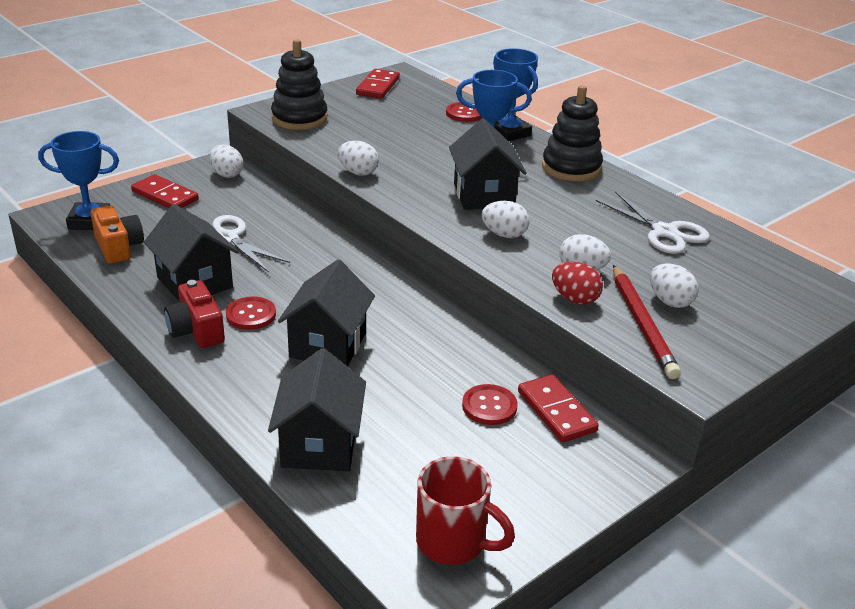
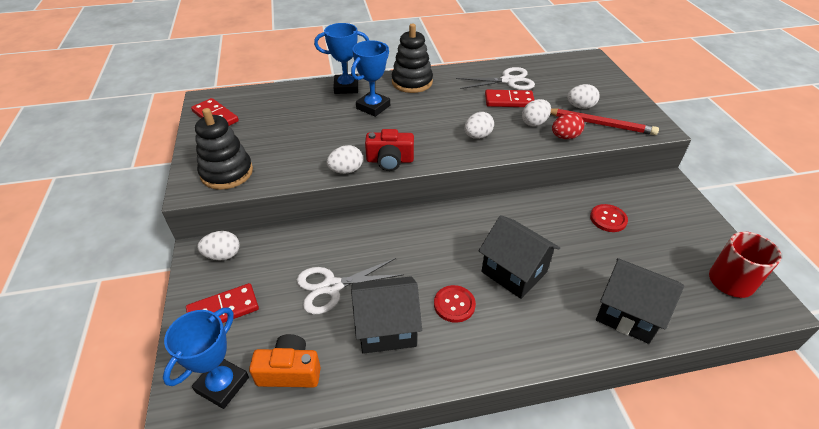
camera: 60 degrees left, 10 degrees up
(196, 330) = (458, 347): red camera -> red camera (390, 160)
(465, 113) = (301, 94): red button -> none
(484, 195) = (422, 126): black house -> none
(556, 411) = (620, 194): red domino -> red domino (509, 101)

